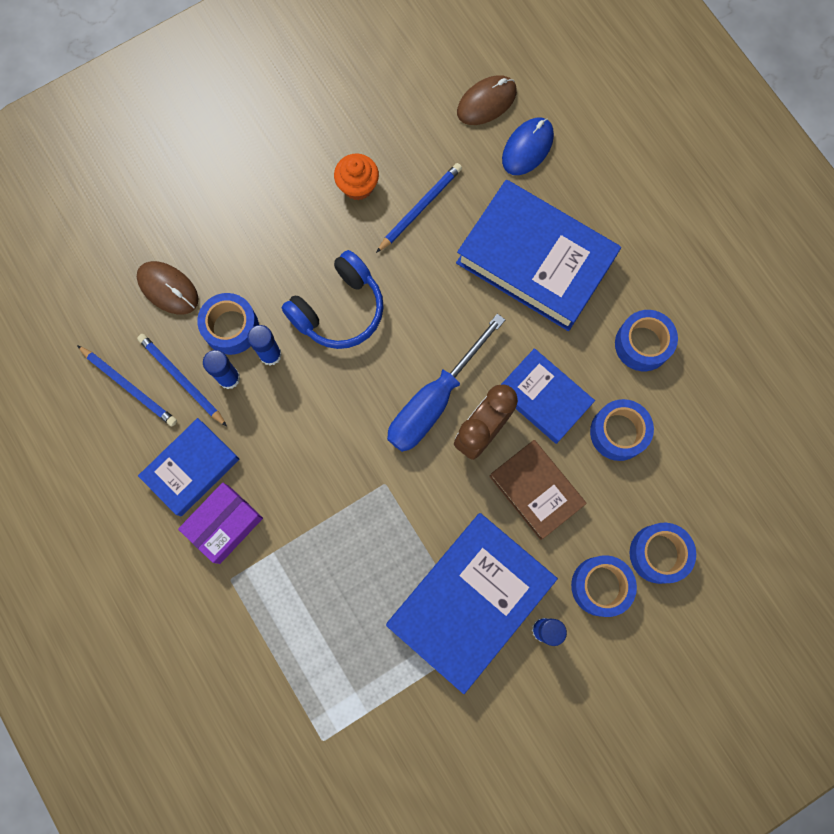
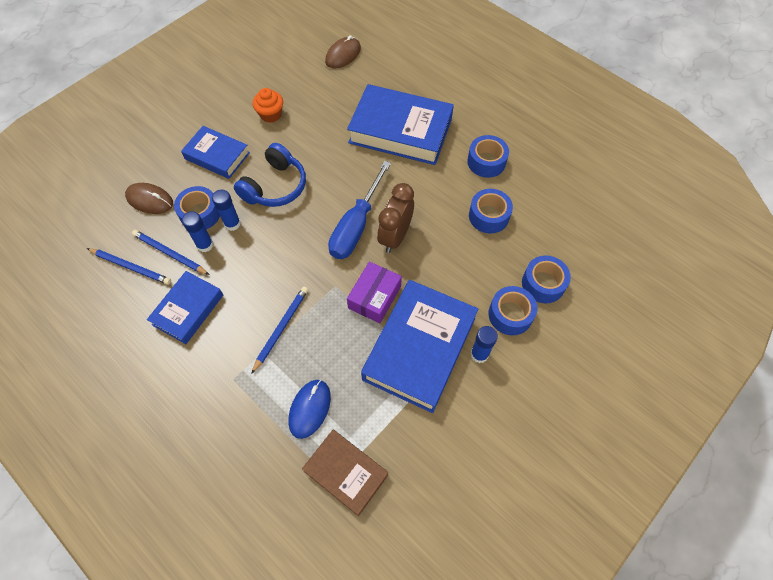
camera: 15 degrees left, 15 degrees down
(224, 524) = (221, 342): purple box -> purple box (374, 297)
(420, 208) = (315, 118): blue pencil -> blue pencil (281, 328)
(527, 148) = (376, 73): blue mouse -> blue mouse (310, 409)
(536, 490) = (444, 264): brown book -> brown book (346, 473)
(543, 398) = (431, 207): blue book -> blue book (217, 156)

